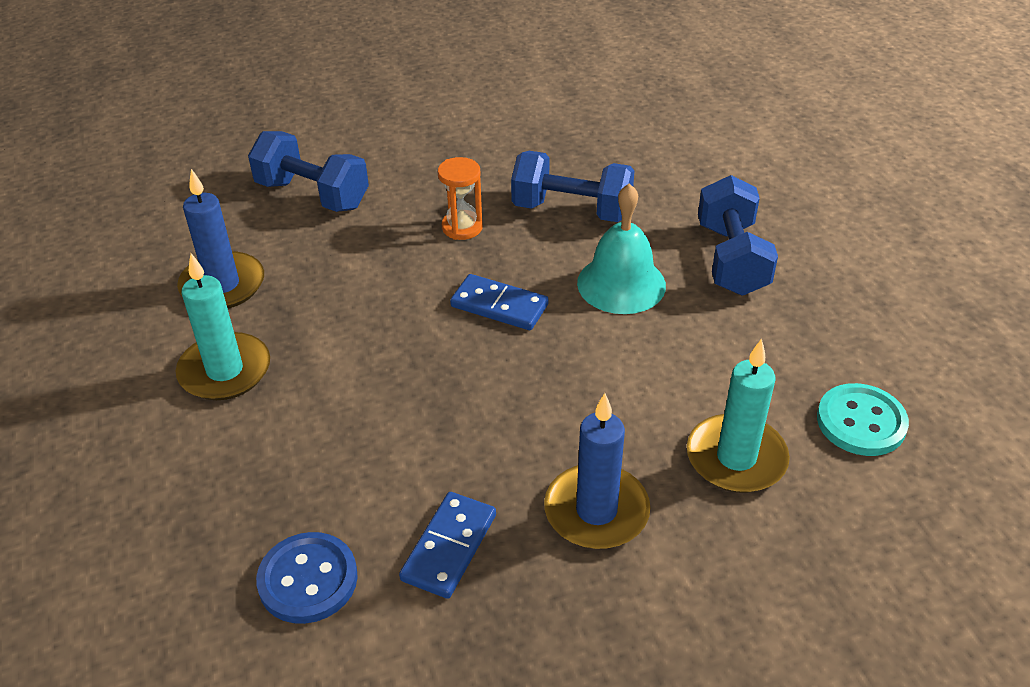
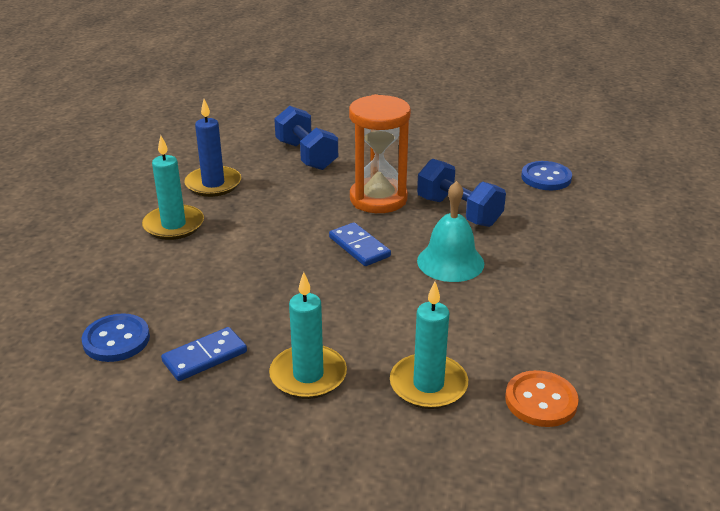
camera: 30 degrees right, 10 degrees down
(462, 227) = (378, 199): orange hourglass -> orange hourglass, size x1.96
(596, 511) = (308, 375): blue candle -> turquoise candle
(628, 128) = (546, 178): none -> blue button
(731, 259) = (543, 274): blue dumbbell -> none
(861, 422) = (541, 401): turquoise button -> orange button

